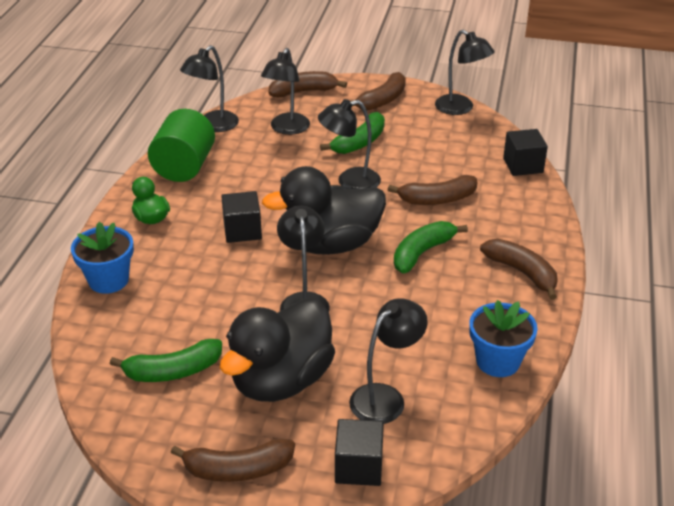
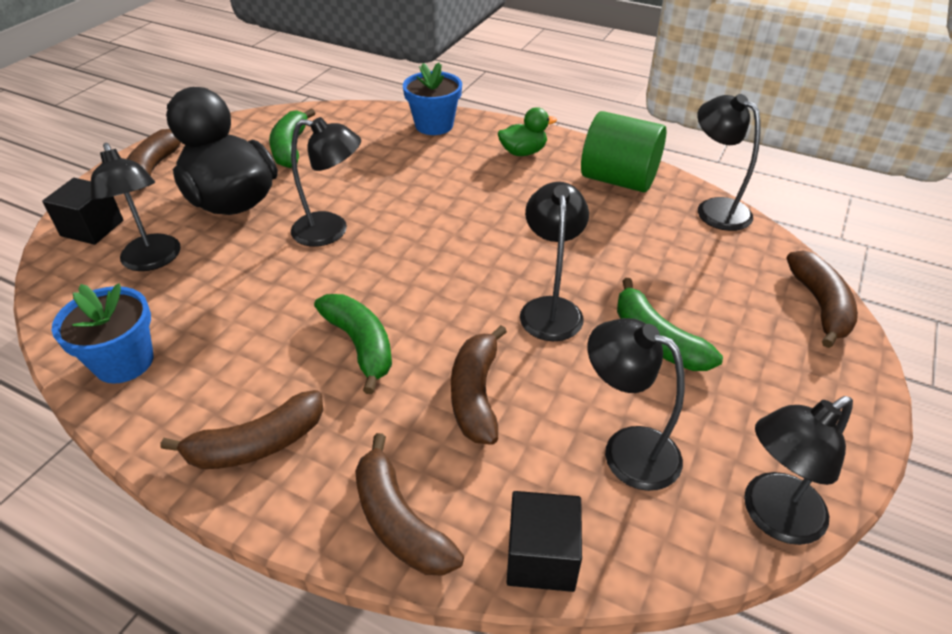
camera: 105 degrees right, 5 degrees up
(242, 230) = (476, 206): black cube -> none
(287, 129) = (702, 271): black lamp -> black lamp (627, 450)
(330, 244) = (419, 266): black duck -> none
(382, 100) = (798, 398): brown banana -> brown banana (399, 521)

